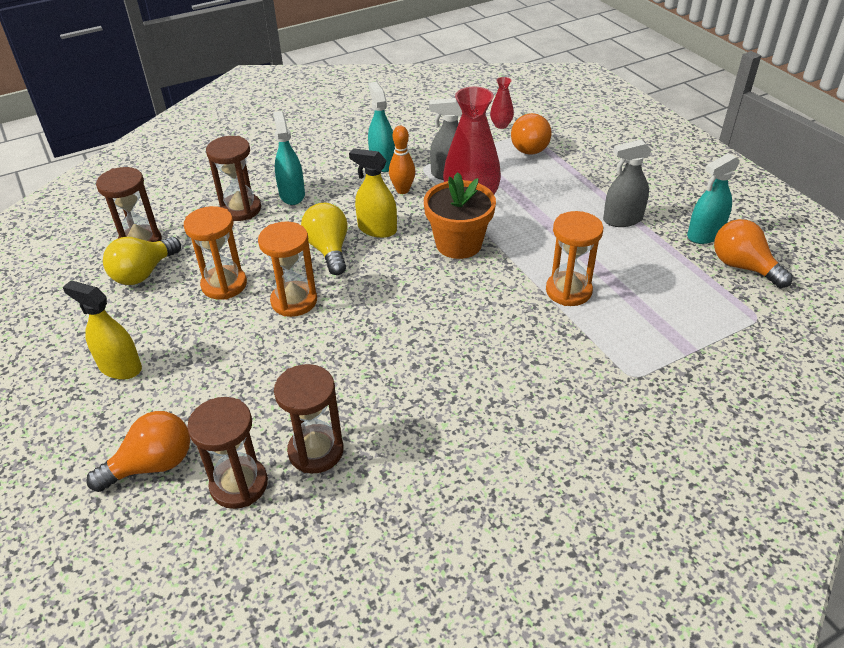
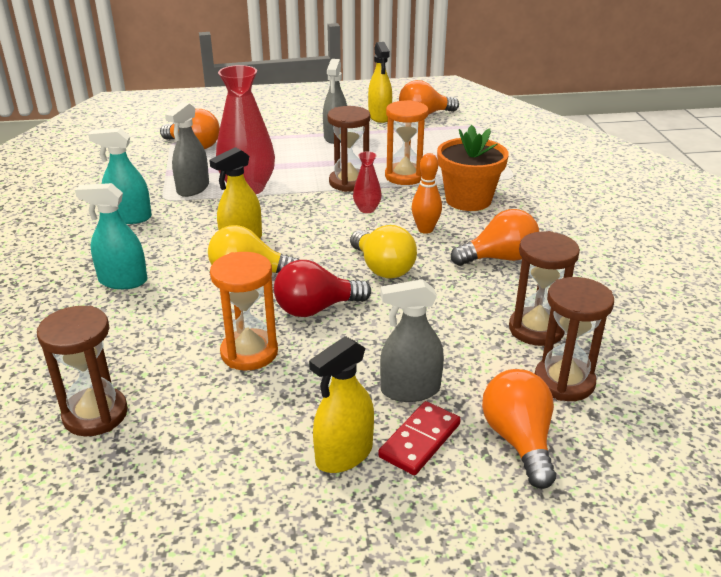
camera: 70 degrees left, 10 degrees down
(142, 404) = (420, 440): none -> red domino
(143, 273) = (168, 417): yellow light bulb -> yellow light bulb (383, 268)
(201, 384) = (410, 390): none -> grey spray bottle
(241, 209) = (111, 321): brown hourglass -> brown hourglass (349, 182)
(294, 301) = (316, 309): orange hourglass -> red light bulb
(402, 190) = (191, 216): orange bowling pin -> orange bowling pin (425, 229)
(435, 400) = (499, 258): none -> orange light bulb
(458, 244) = (304, 206): orange flower pot -> orange flower pot (468, 200)
(501, 125) = (144, 149): red vase -> red vase (367, 209)
(704, 235) = (379, 117): turquoise spray bottle -> yellow spray bottle

